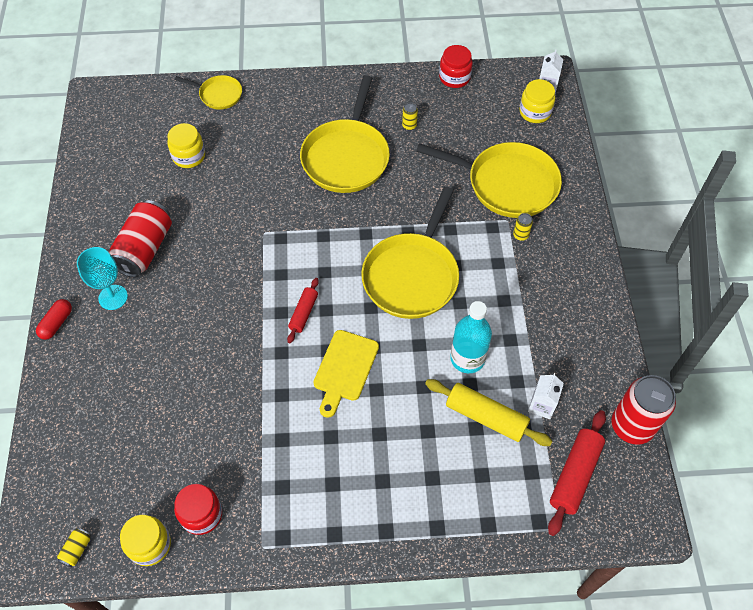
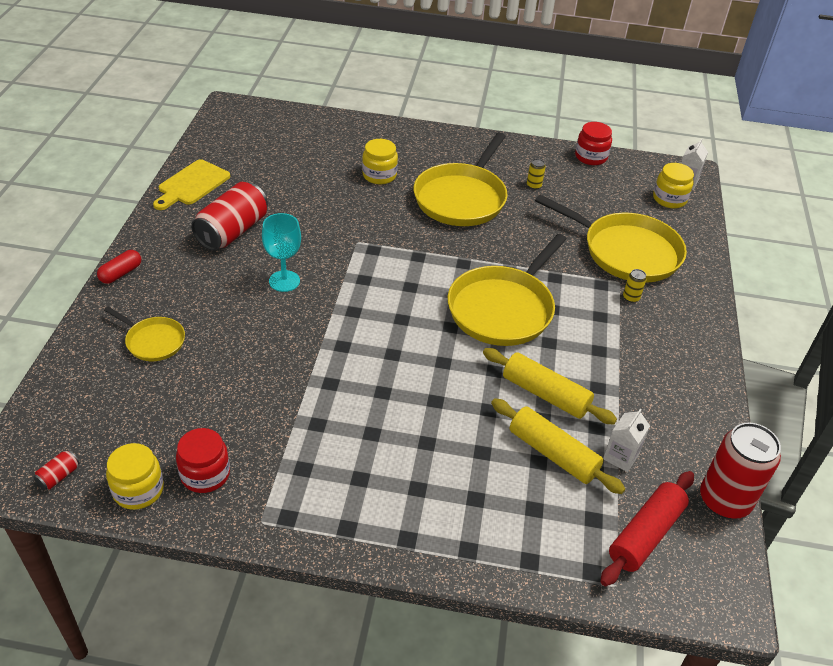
camera: 10 degrees right, 15 degrees down
(77, 549) = (59, 476): yellow can -> red can
(113, 297) = (185, 264): turquoise goblet -> turquoise goblet (284, 281)
(189, 156) = (303, 168): yellow jar -> yellow jar (379, 175)
(218, 95) = (349, 127): yellow pan -> yellow pan (153, 341)
(303, 313) = (377, 317): red rolling pin -> none
(344, 369) = (406, 375): yellow cutting board -> yellow cutting board (191, 185)
(467, 358) = (545, 394): turquoise bottle -> yellow rolling pin

